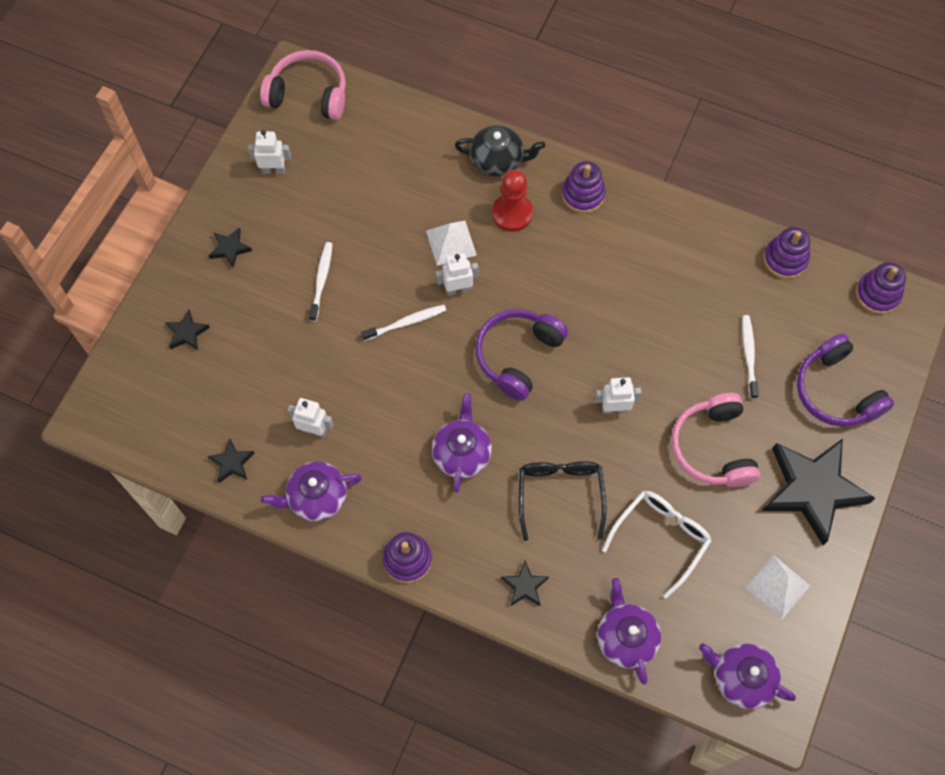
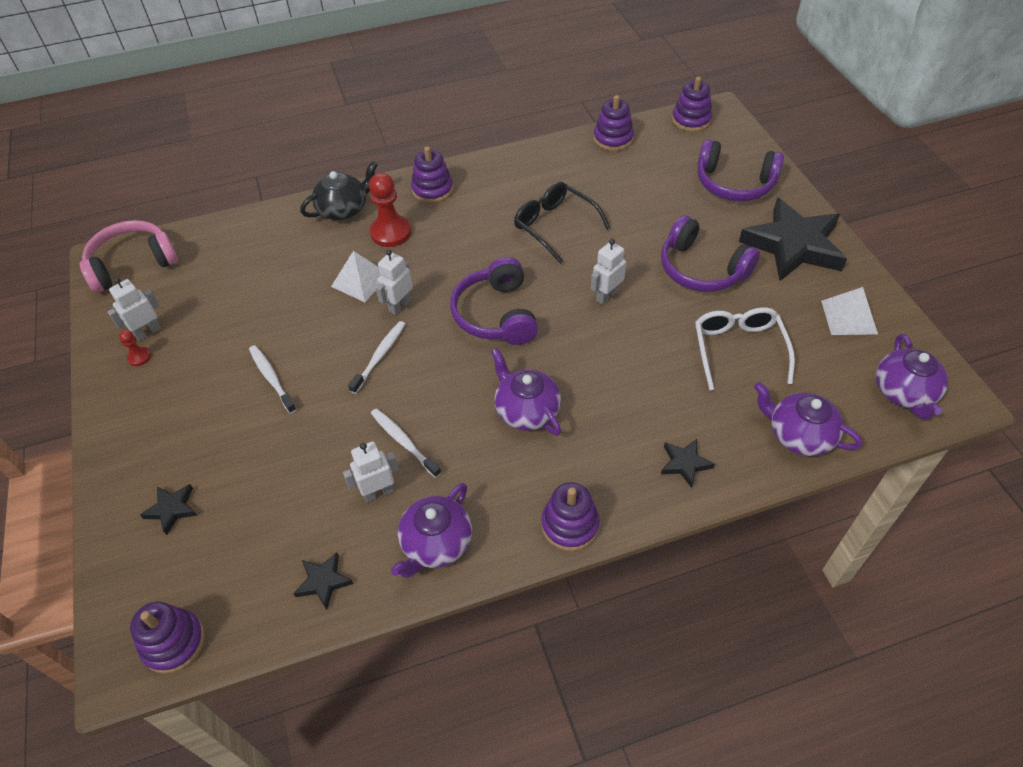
camera: 40 degrees left, 15 degrees down
(124, 427) = (174, 643): none -> purple stacking toy
(230, 248) = (157, 414): black star -> none
(253, 188) = (139, 357): none -> red pawn
(560, 494) = (634, 379): black glasses -> black glasses (554, 226)
(712, 448) = (701, 269): pink headphones -> purple headphones
(741, 678) = (904, 393): purple teapot -> purple teapot turned 75 degrees counterclockwise
(749, 355) = (657, 202): white toothbrush -> white toothbrush (404, 442)

